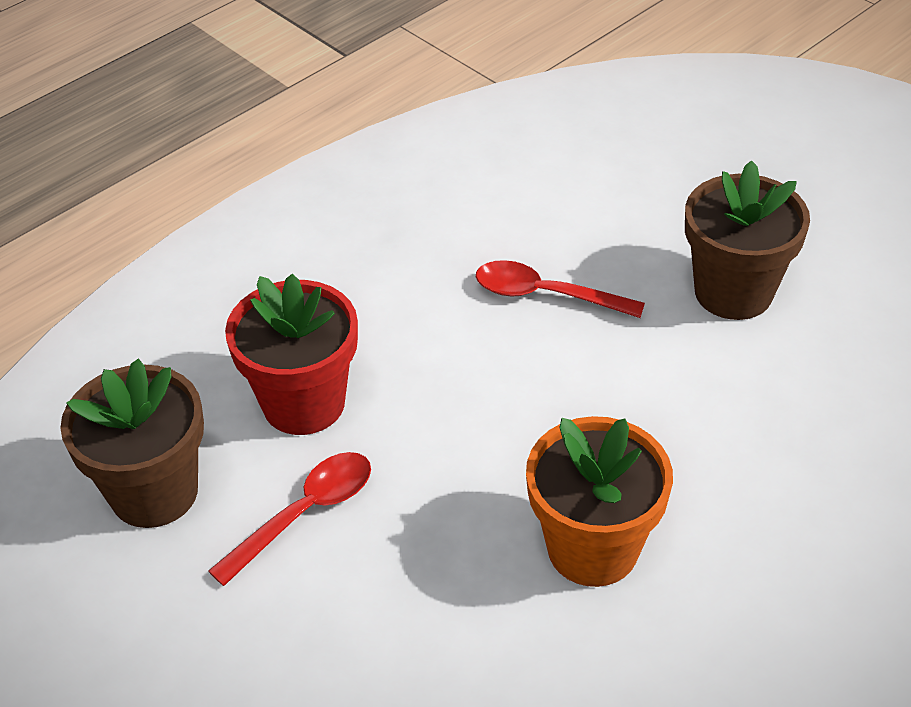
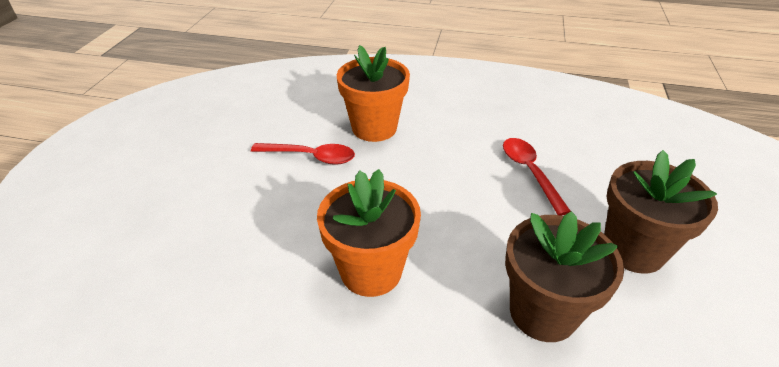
camera: 55 degrees right, 5 degrees down
(154, 492) = (289, 112): brown flower pot -> brown flower pot (543, 312)
(303, 403) = (374, 128): red flower pot -> orange flower pot

